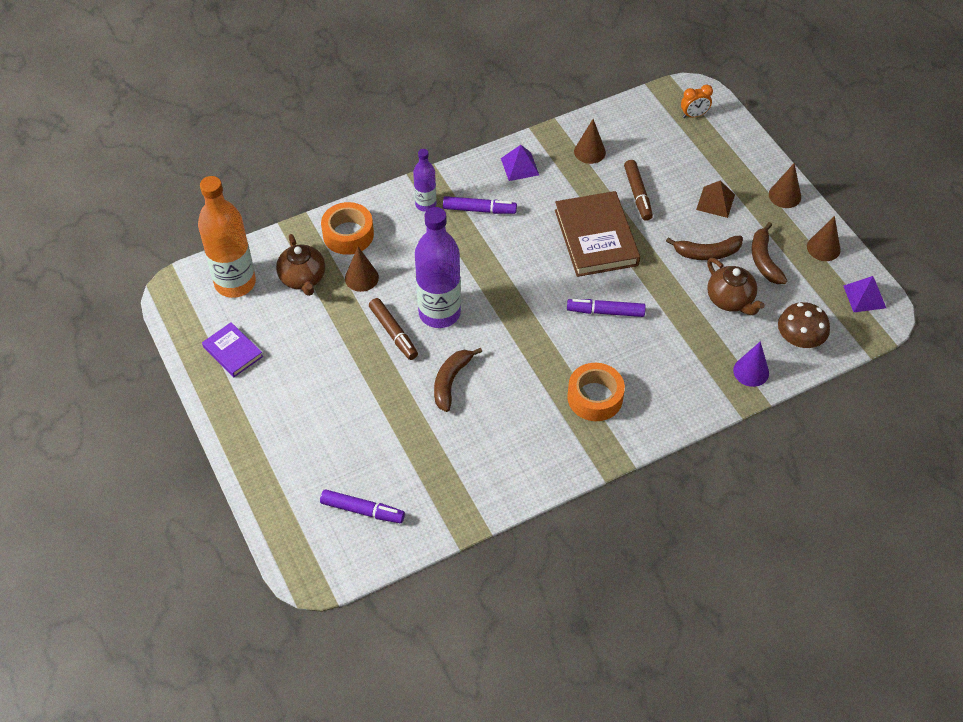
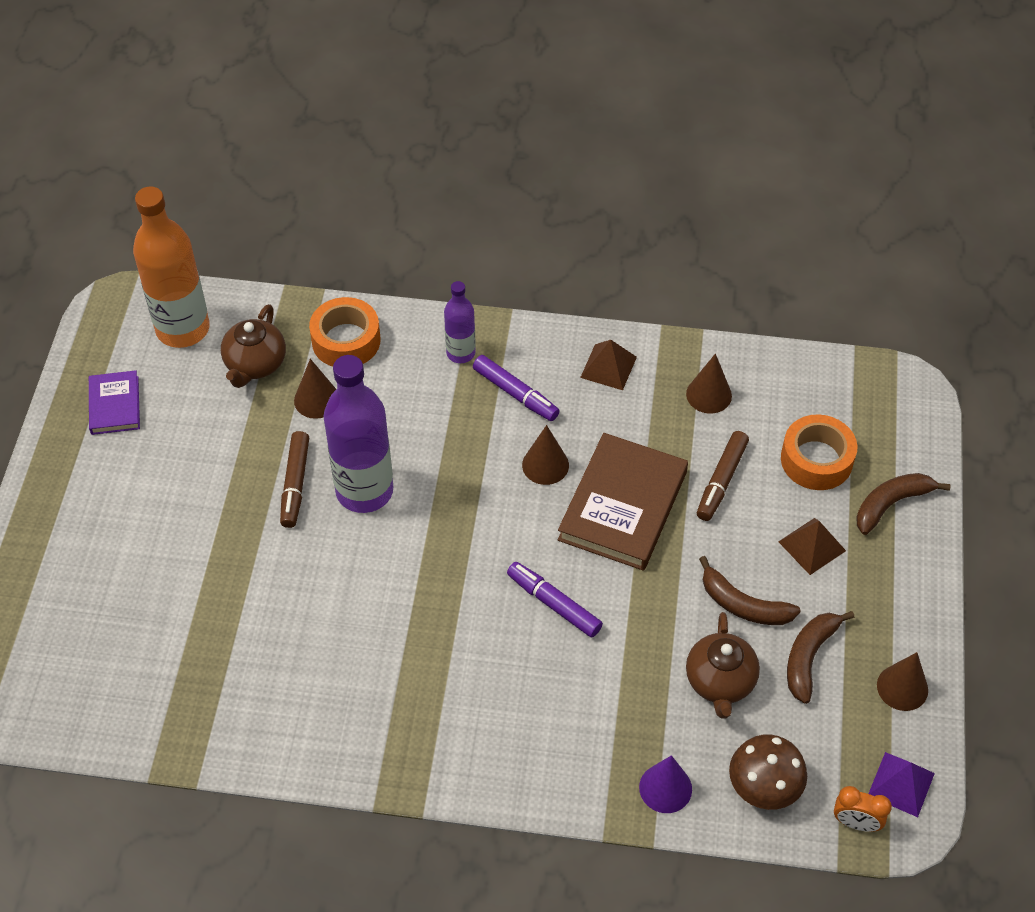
camera: 35 degrees right, 0 degrees up
(362, 510) = (88, 668): purple marker -> none
(451, 381) = (307, 579): brown banana -> brown banana (891, 504)
(519, 166) = (608, 367): purple pyramid -> brown pyramid
(595, 397) = (449, 700): orange tape -> orange tape (816, 460)
(694, 115) = (882, 419): orange clock -> orange clock (856, 823)
(784, 195) = (911, 589): brown cone -> brown cone (545, 465)

